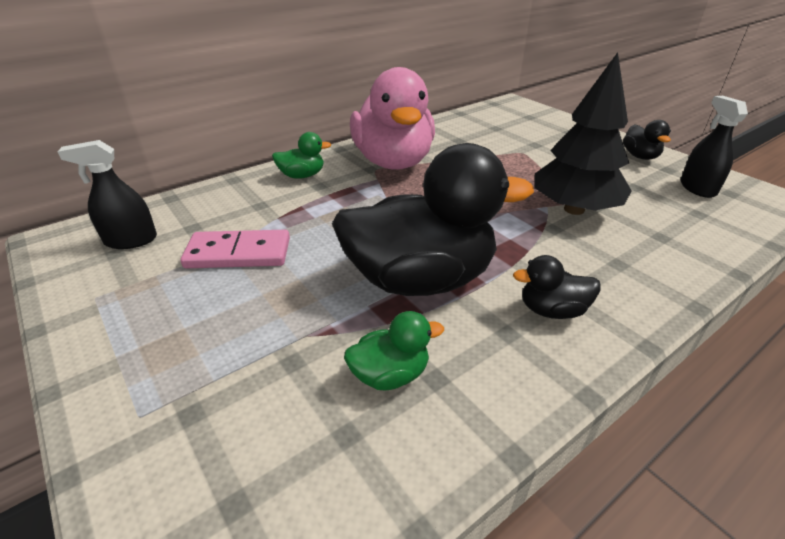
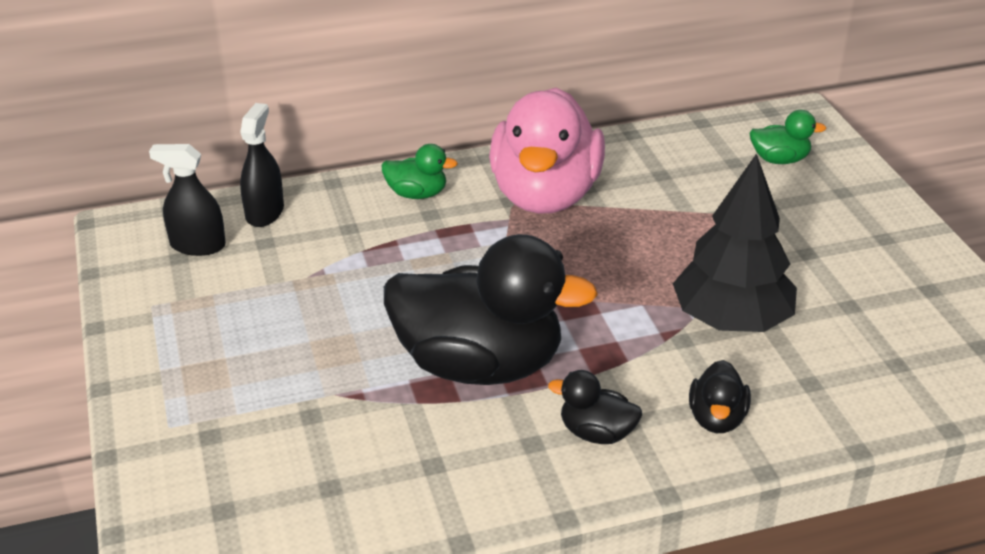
camera: 20 degrees right, 0 degrees up
(238, 253) = (303, 287): pink domino -> none
(390, 374) = (393, 450): green duck -> green duck (779, 160)
(640, 156) = (908, 259): black duck -> black duck (716, 419)
(697, 188) = (938, 328): black spray bottle -> black spray bottle (264, 212)

